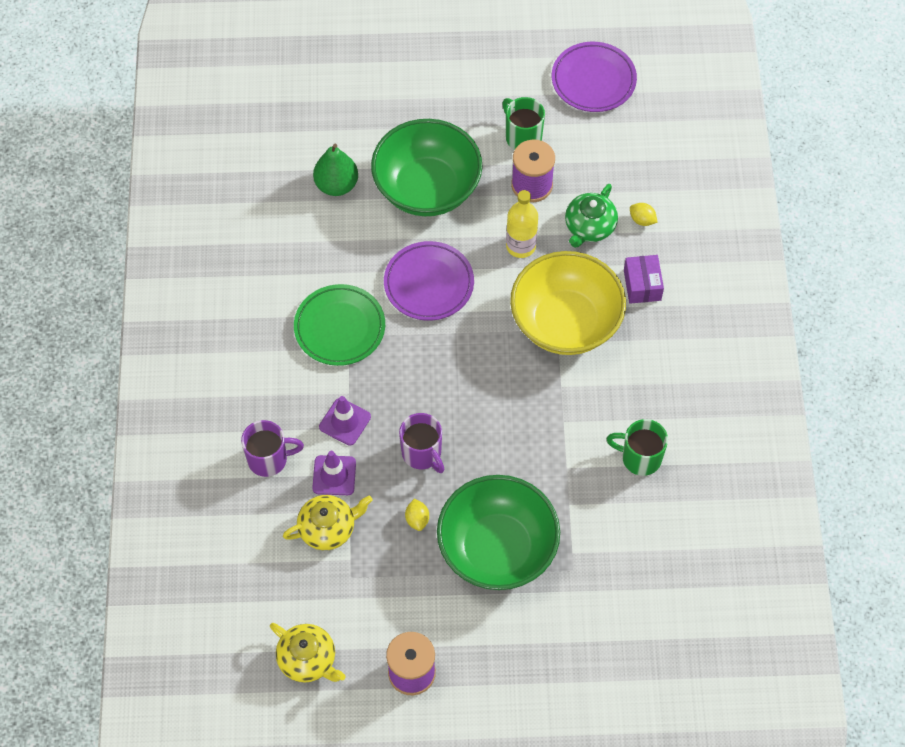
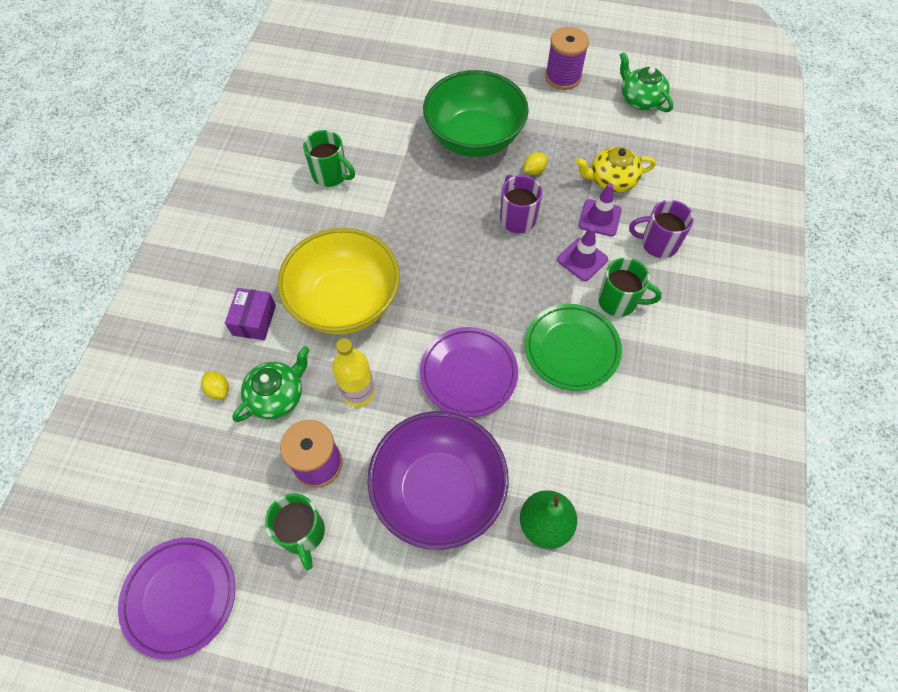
camera: 165 degrees left, 0 degrees up
(302, 385) = (618, 301): none -> green mug
(308, 659) = (640, 99): yellow teapot -> green teapot
(417, 519) = (534, 170): yellow lemon -> yellow lemon turned 45 degrees clockwise
(427, 188) = (438, 491): green bowl -> purple bowl

